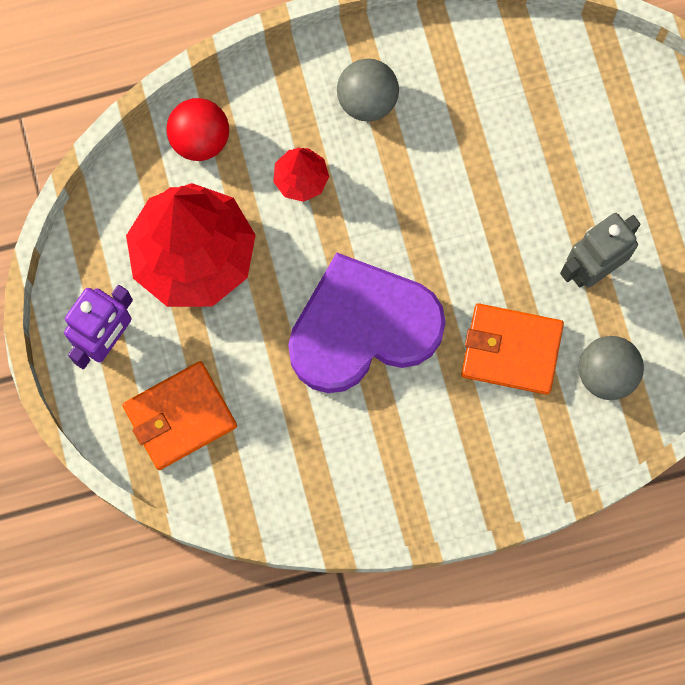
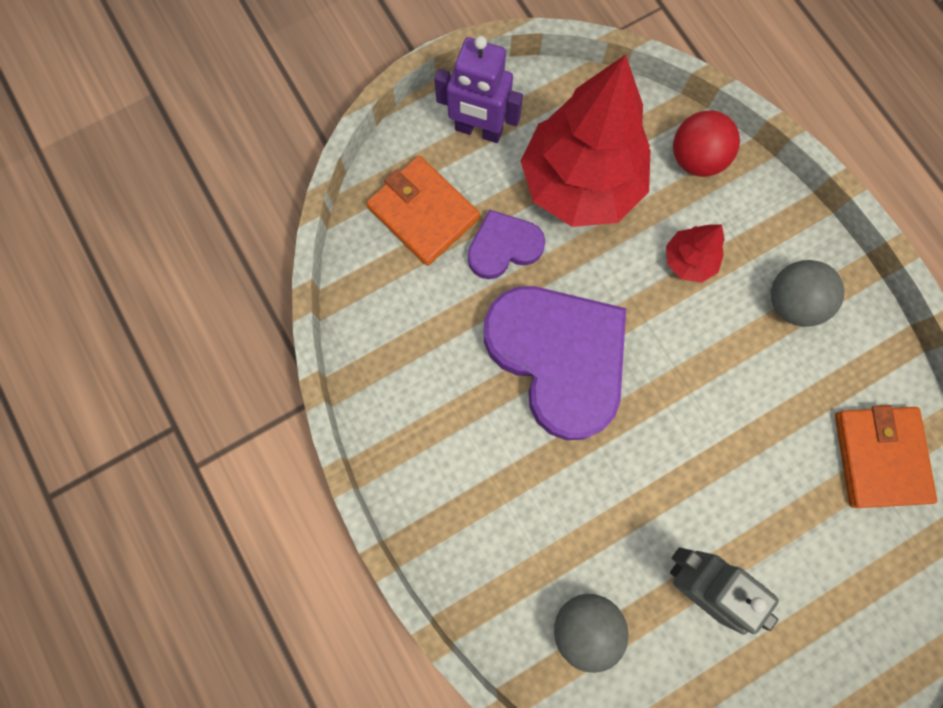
camera: 75 degrees right, 0 degrees up
(238, 348) = (503, 247): none -> purple heart
(511, 350) = (580, 515): orange wallet -> orange wallet (880, 457)

